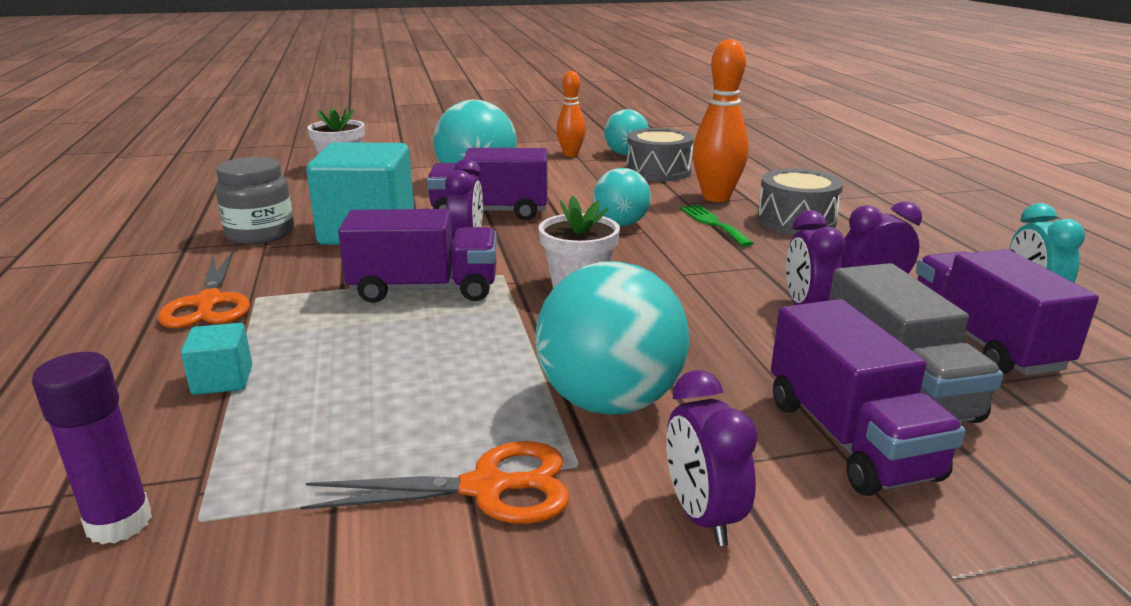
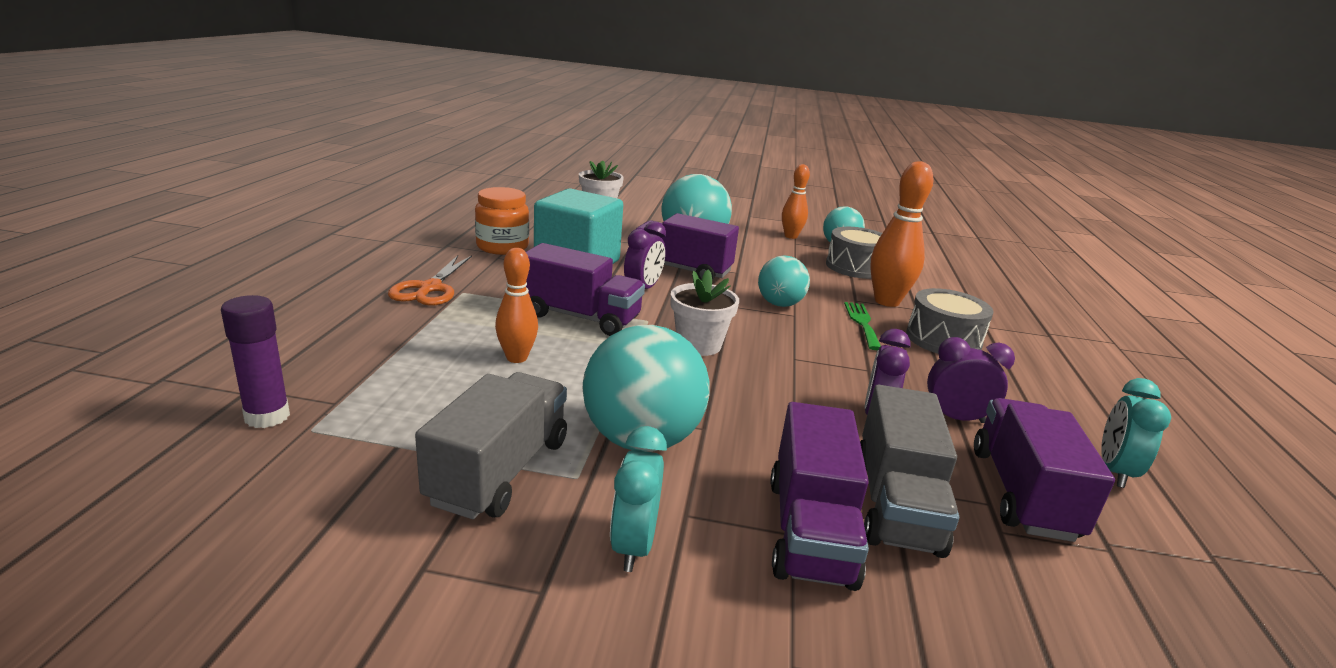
camera: 20 degrees right, 0 degrees up
(222, 380) = (396, 344): turquoise cube -> none
(260, 234) = (502, 247): grey jar -> orange jar
(391, 354) = (517, 358): none -> orange bowling pin
(486, 487) = (499, 471): orange scissors -> grey truck
(702, 516) = (633, 545): purple clock -> turquoise clock

